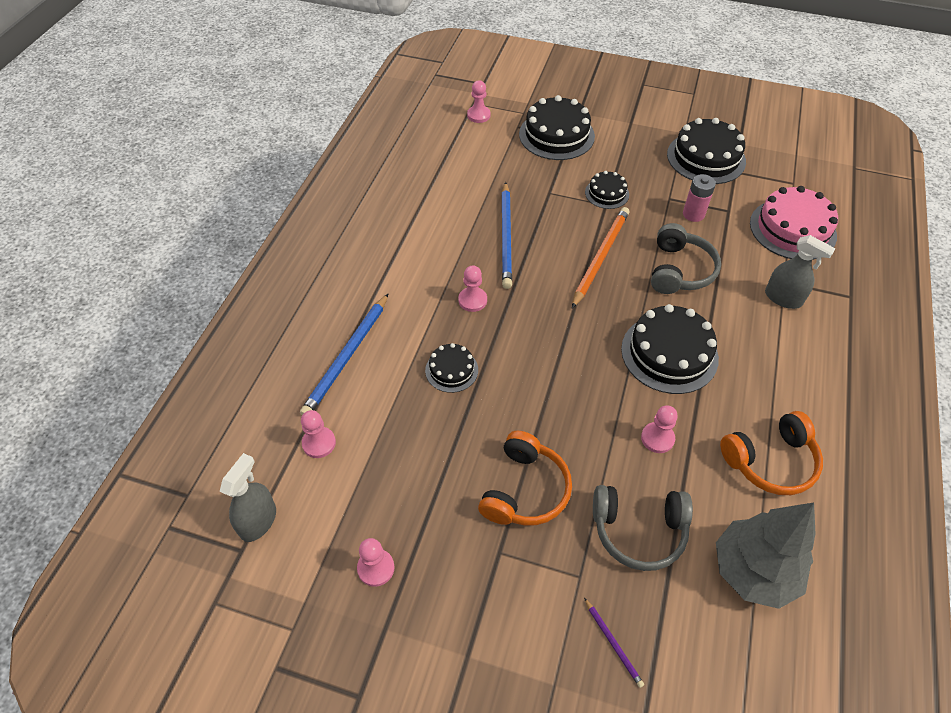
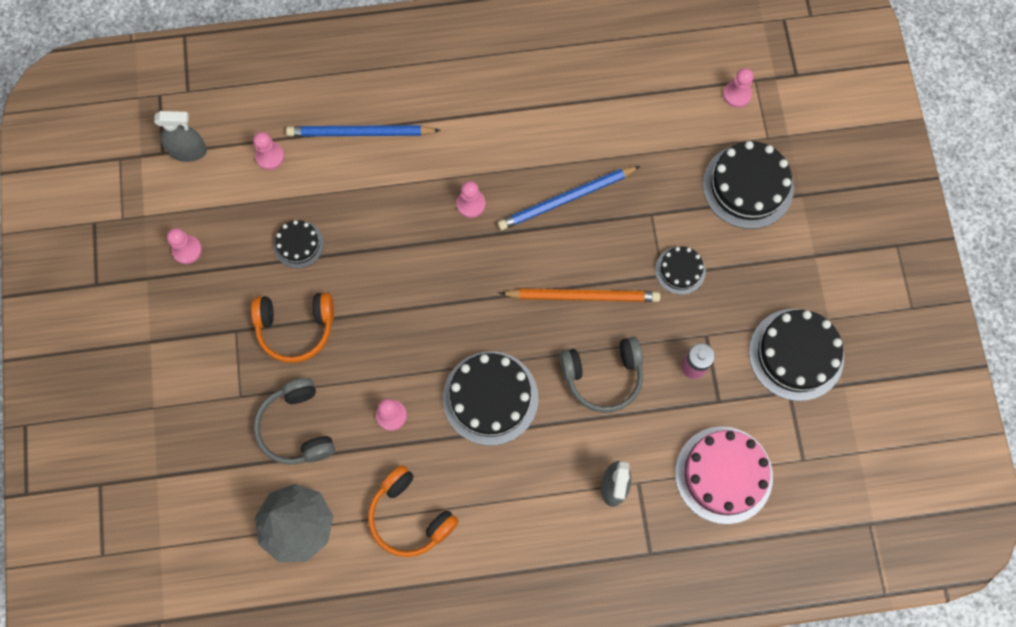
camera: 65 degrees right, 20 degrees up
(451, 370) = (385, 221): black cake -> black cake (298, 244)
(613, 643) = (198, 438): purple pencil -> none

